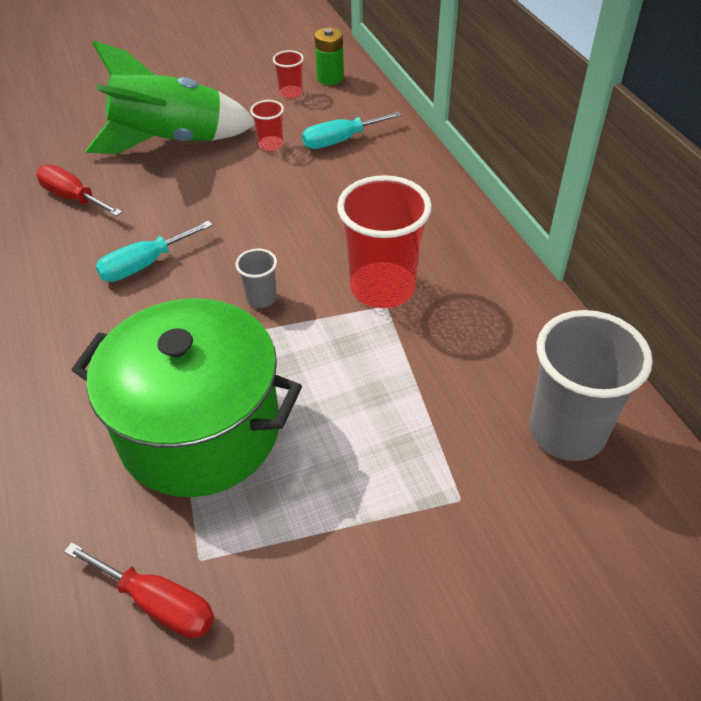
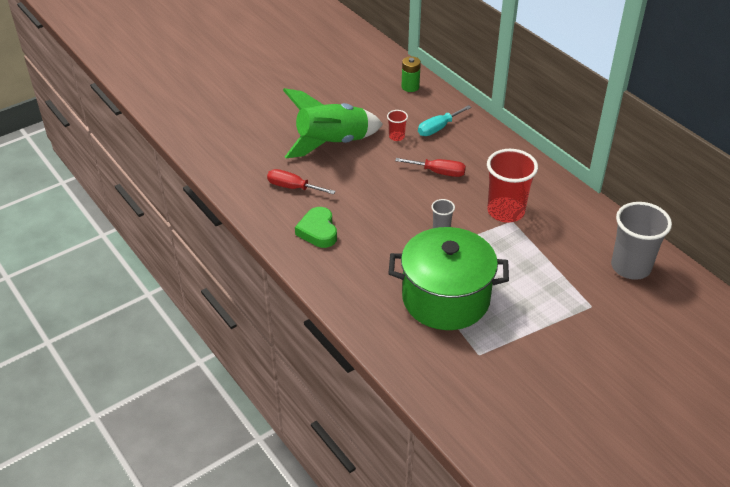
camera: 15 degrees left, 5 degrees down
(65, 271) = (318, 231): none -> green heart
(145, 265) = (363, 220): turquoise screwdriver -> none
(158, 603) = (470, 375): red screwdriver -> red screwdriver (438, 172)
(291, 93) = (390, 100): red cup -> none

